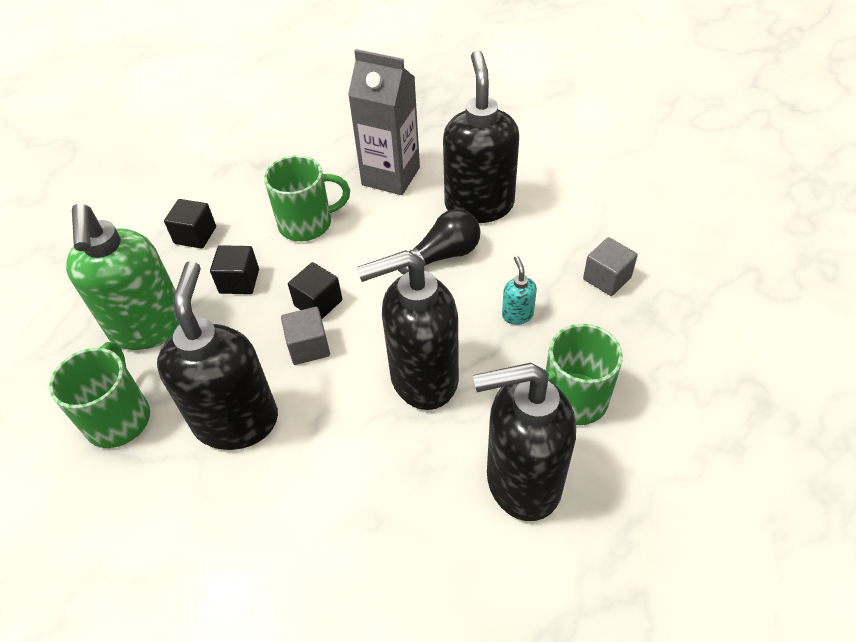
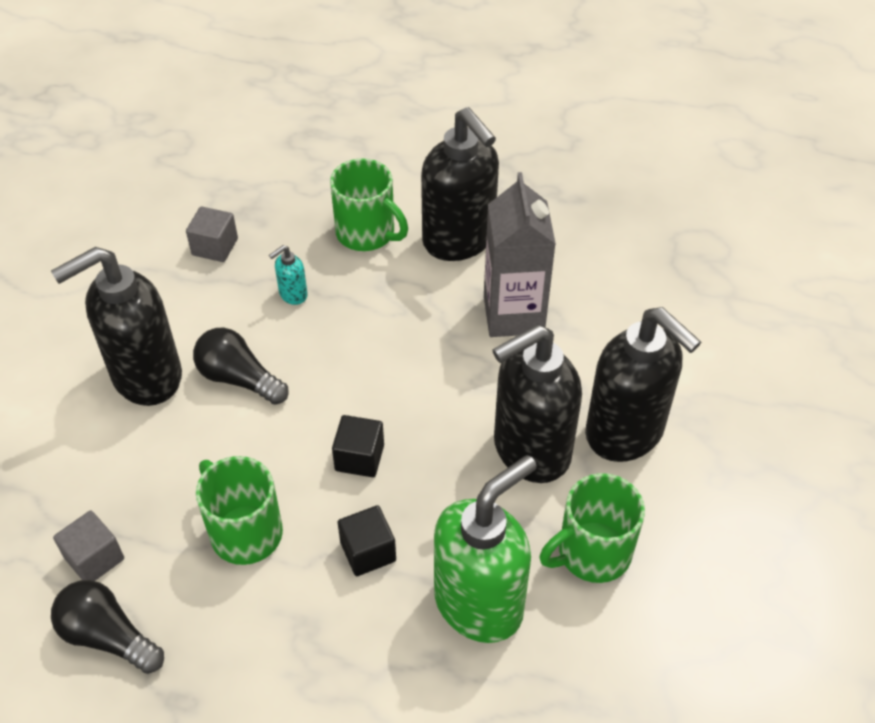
camera: 120 degrees left, 0 degrees up
(195, 235) = (319, 650): black cube -> none
(287, 150) = (108, 636): none -> black light bulb
(308, 347) = (418, 437): grey cube -> grey cube (94, 558)
(391, 176) = (123, 484): grey carton -> grey carton (513, 315)
(422, 378) = (402, 335): black soap dispenser -> black soap dispenser (625, 433)

